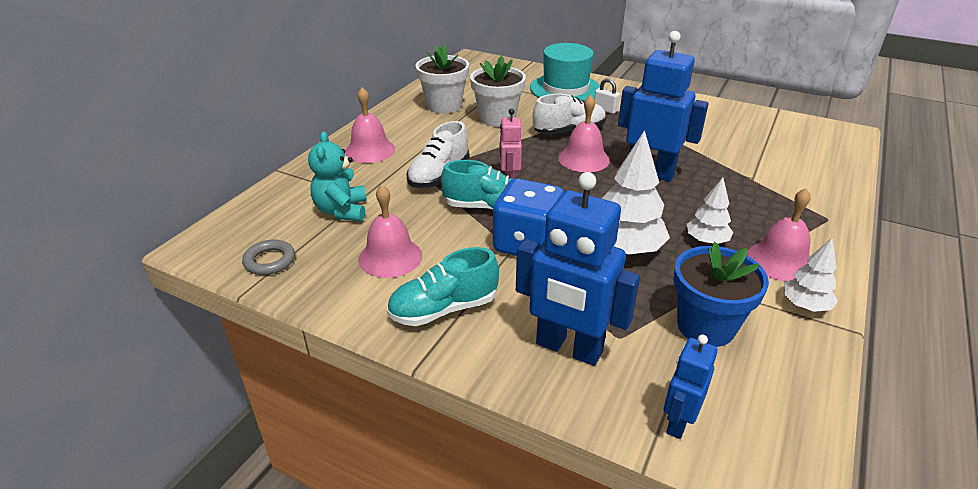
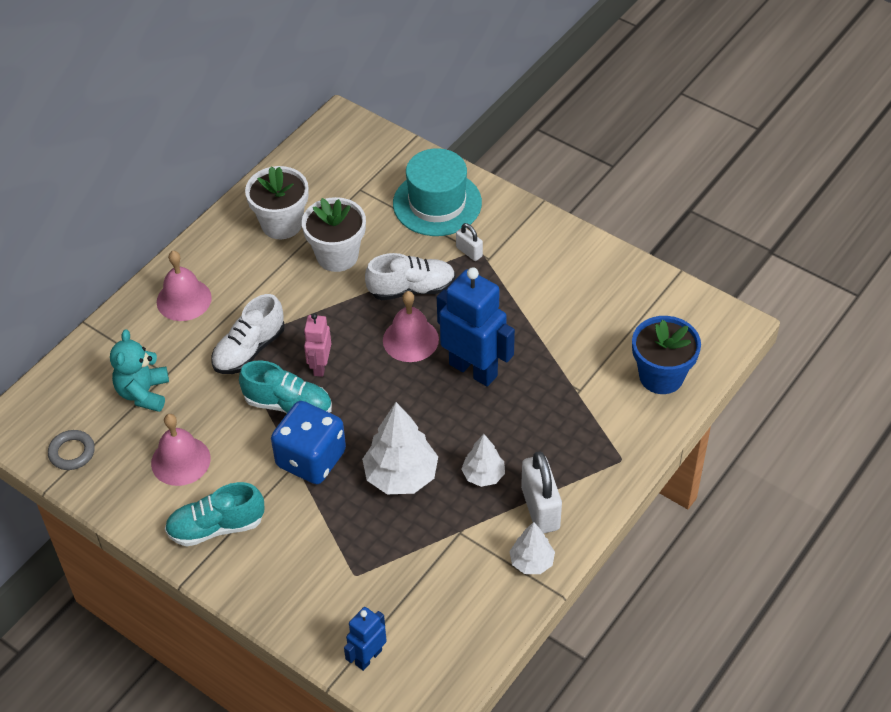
camera: 10 degrees right, 15 degrees up
(568, 348) = (309, 580): blue robot -> none
(705, 326) = (433, 573): blue flower pot -> blue flower pot (661, 376)
(780, 261) = (540, 508): pink bell -> white padlock

